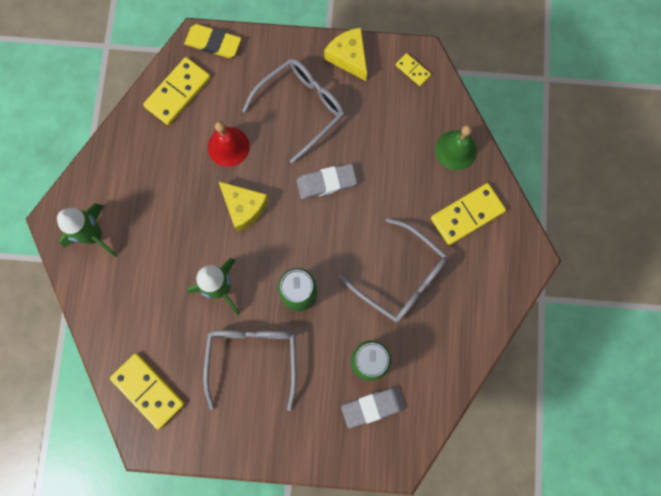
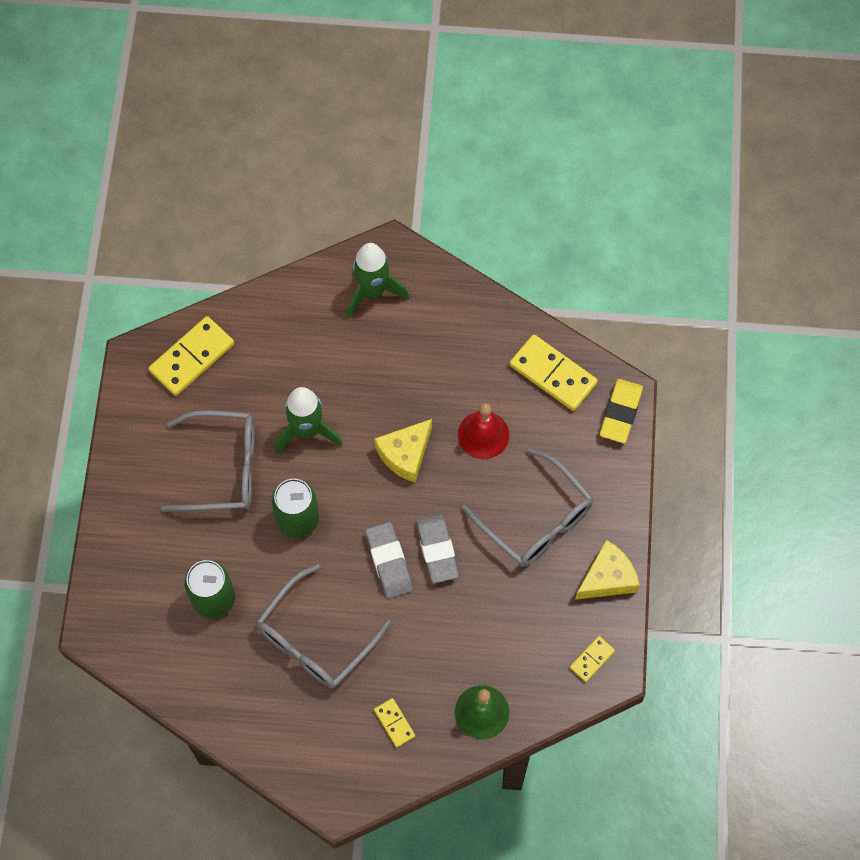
camera: 90 degrees right, 10 degrees down
(373, 407) = (160, 603): grey eraser -> grey eraser (389, 562)
(467, 215) = (394, 723): yellow domino -> yellow domino, size x0.51

